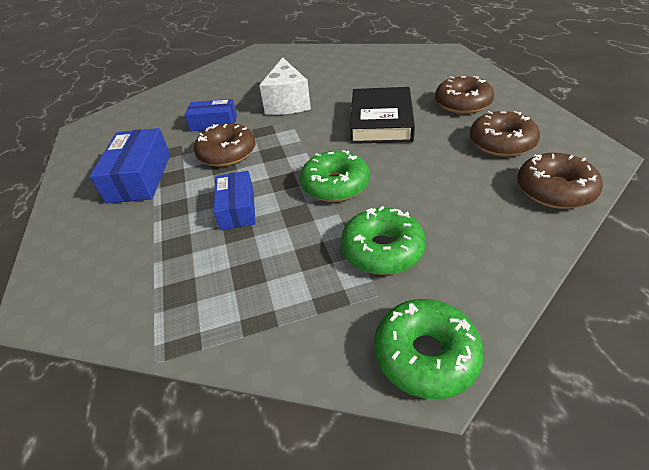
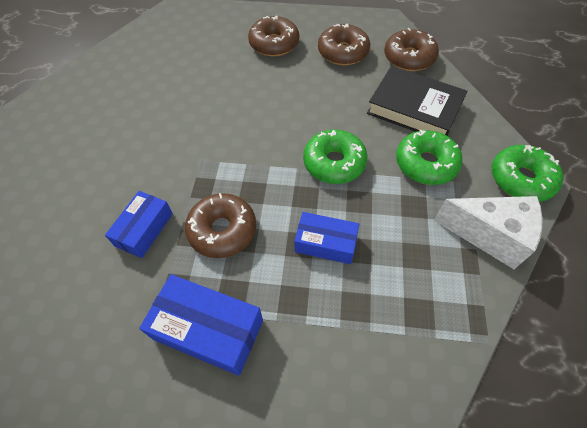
camera: 70 degrees left, 15 degrees up
(287, 103) = (161, 151): white cheese -> white cheese (490, 235)
(381, 121) = (259, 99): black book -> black book (414, 108)

